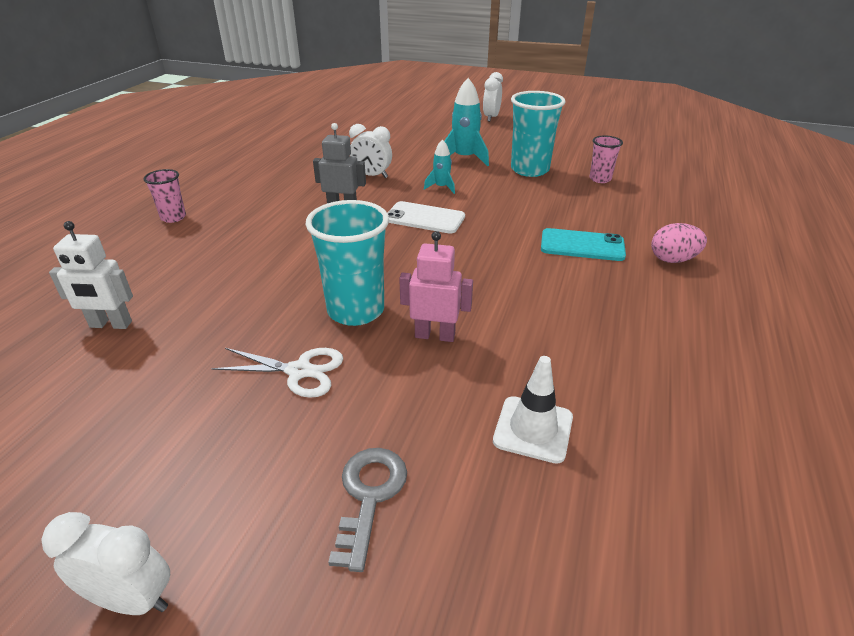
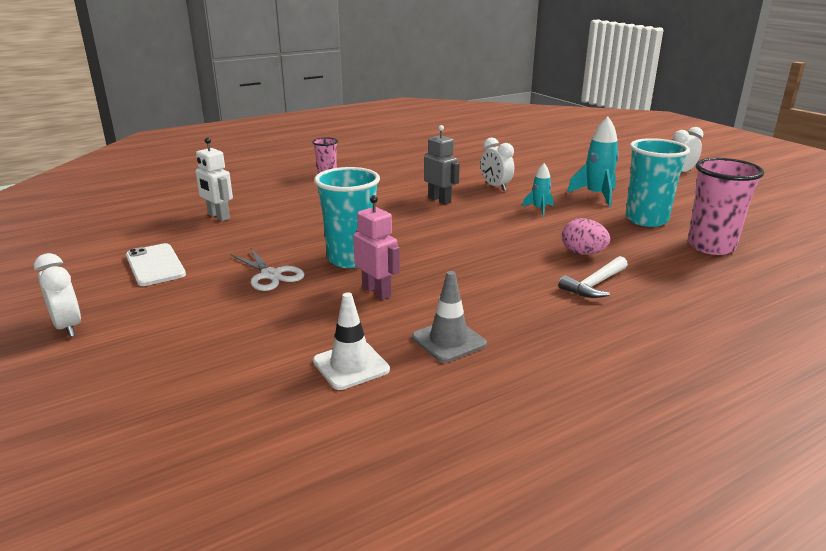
camera: 40 degrees right, 10 degrees down
(369, 496) = (212, 345): grey key -> none
(424, 218) = (489, 224): white phone -> white phone (155, 265)
(566, 354) = (448, 341): none -> grey traffic cone
(582, 245) = (594, 285): turquoise phone -> white hammer
(600, 179) = (711, 246): pink cup -> pink cup, size x1.83
(673, 260) = (670, 326): pink egg -> pink egg (583, 253)

